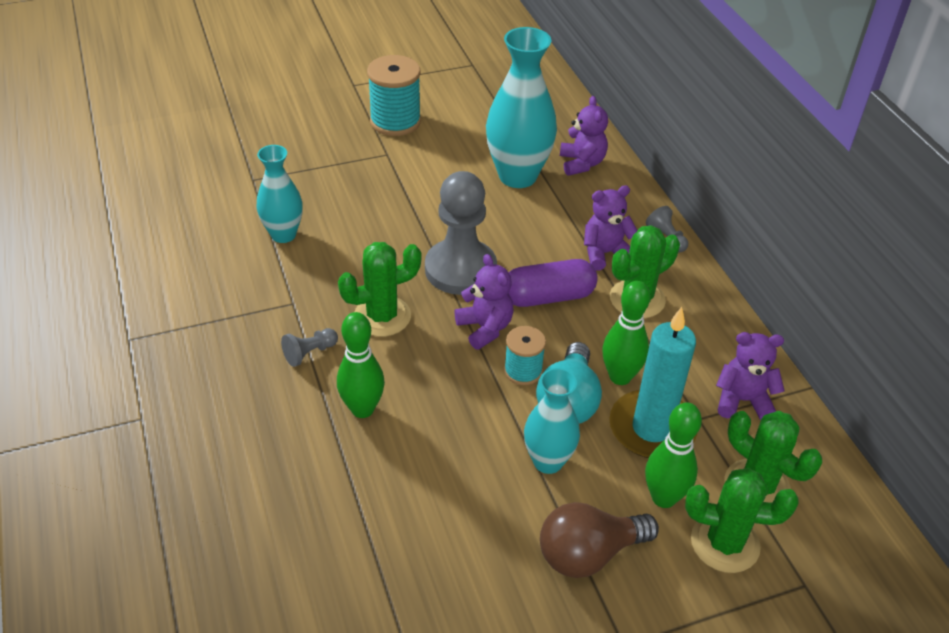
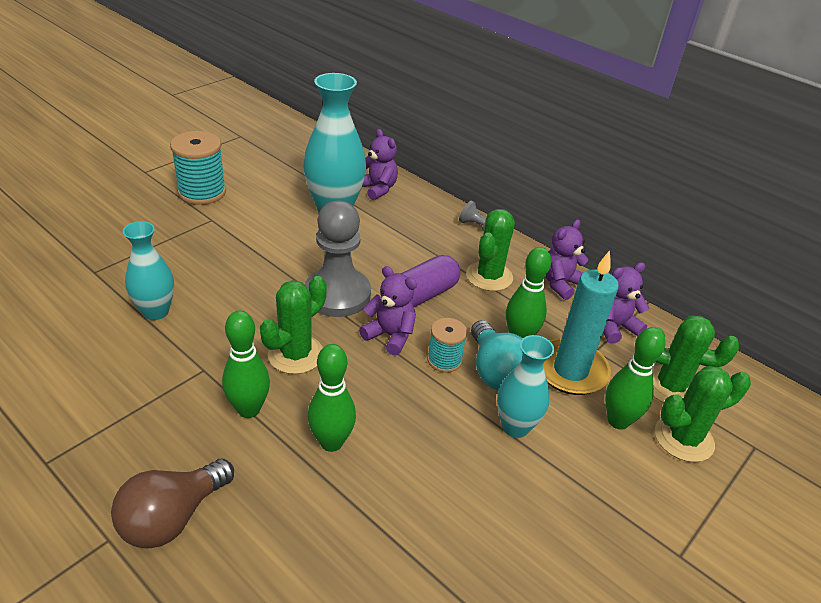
camera: 30 degrees left, 5 degrees down
(310, 353) = (249, 409): grey pawn -> green bowling pin
(589, 554) = (600, 490): brown light bulb -> brown light bulb (172, 517)
(605, 253) = (441, 249): purple teddy bear -> purple teddy bear (560, 284)

